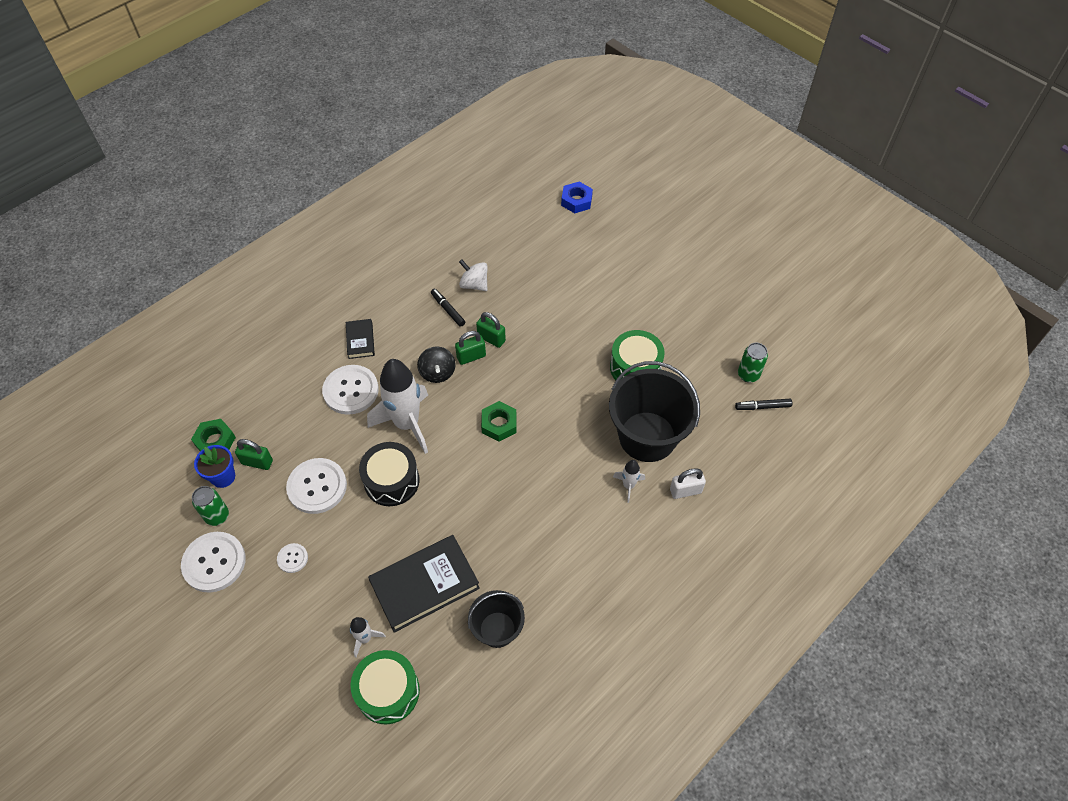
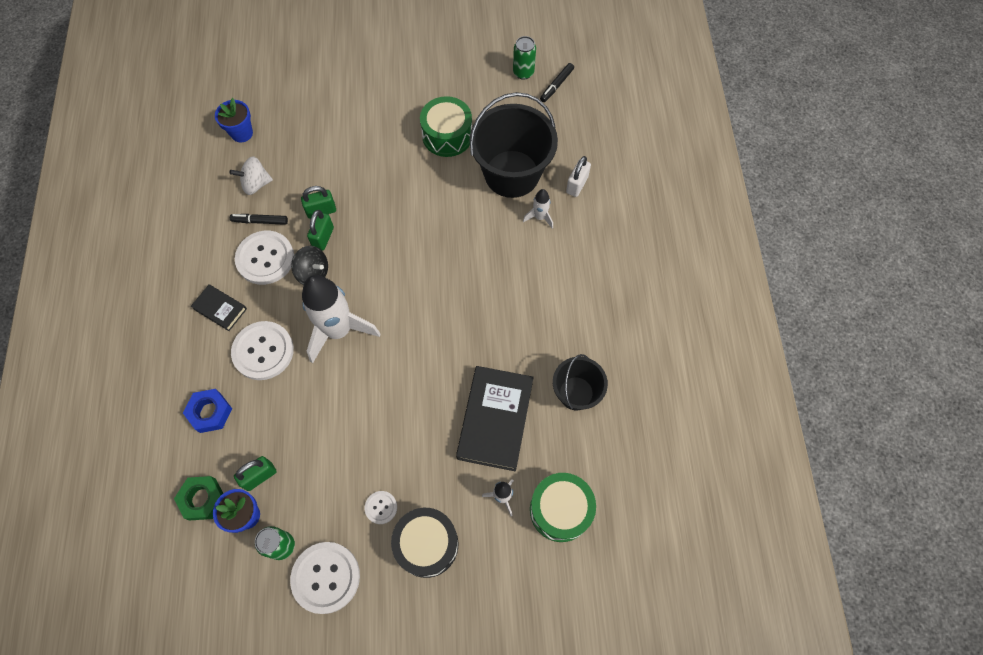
camera: 50 degrees left, 10 degrees up
(317, 487) = (331, 442): white button -> white button (265, 258)
(391, 481) = (381, 379): black drum -> black drum (427, 544)
(499, 424) = (405, 263): green nut -> none
(505, 245) = (242, 133): none -> blue flower pot
(576, 201) = (254, 53): blue nut -> blue nut (210, 412)

